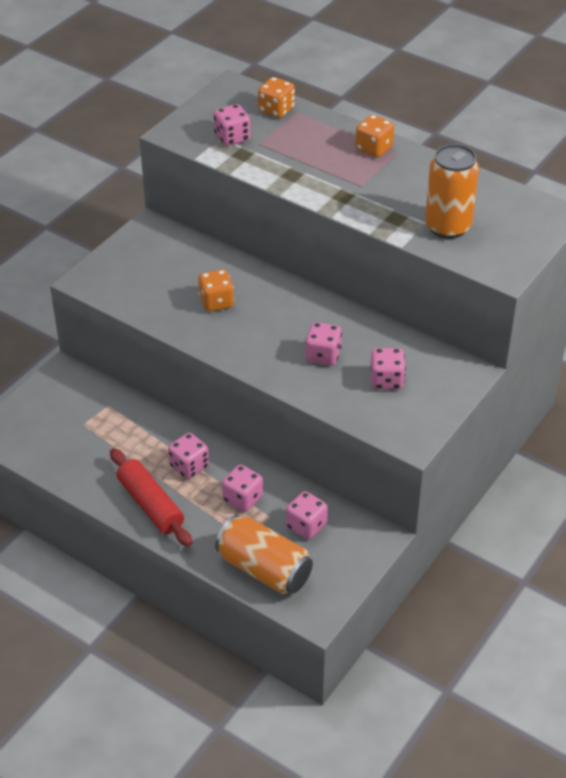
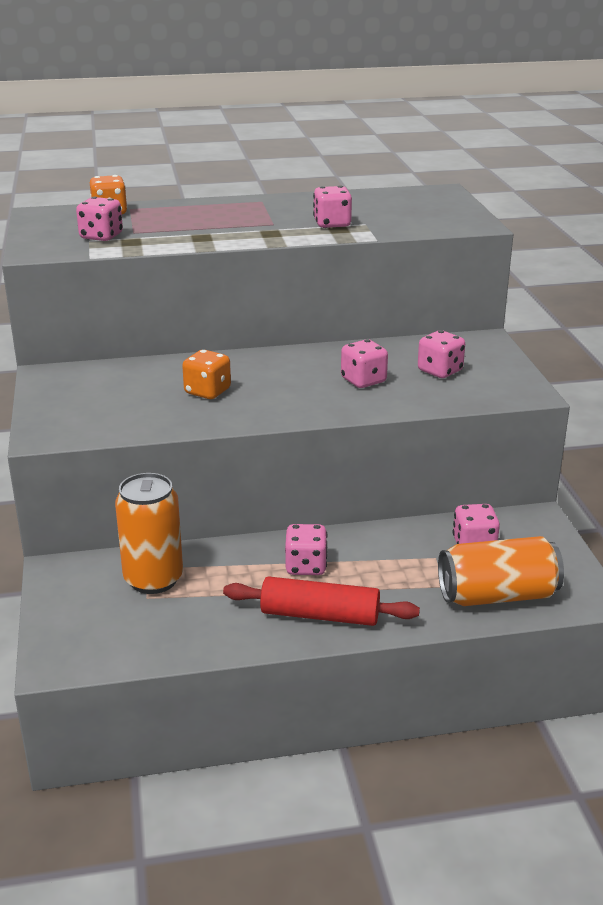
camera: 45 degrees left, 15 degrees down
(242, 499) = (392, 559): pink dice -> pink dice (332, 224)
(374, 149) = (240, 205): orange dice -> none
(448, 227) = (386, 219): orange can -> orange can (153, 579)

